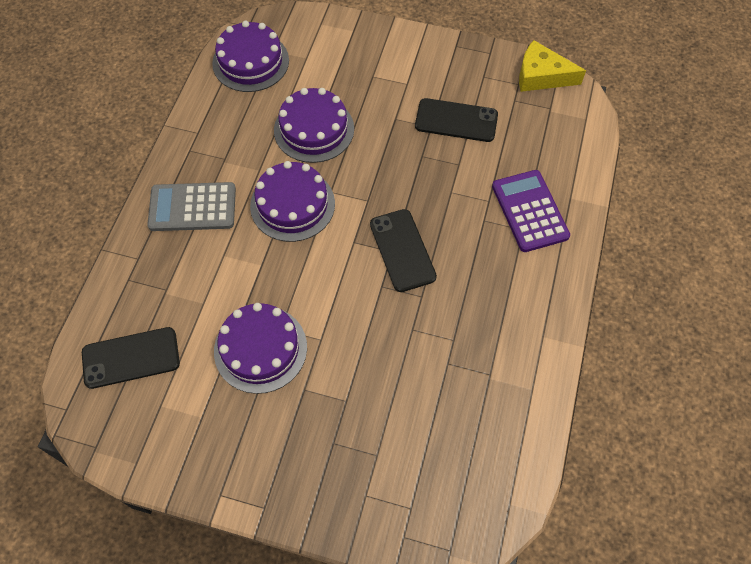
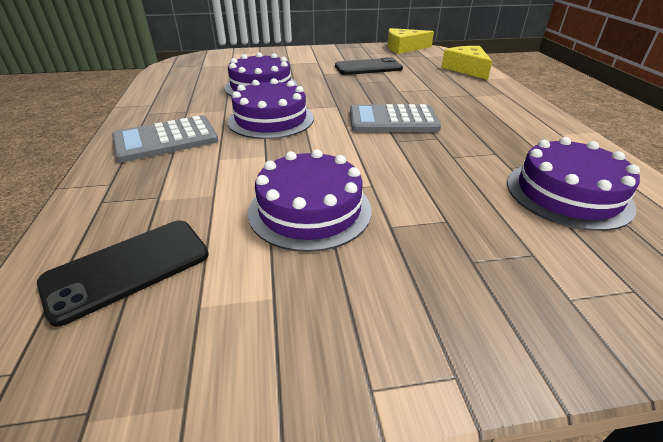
camera: 25 degrees left, 25 degrees down
(250, 62) = (185, 71): purple cake -> purple cake (567, 194)
(402, 250) = (393, 120): black phone -> grey calculator
(529, 211) = (465, 87): purple calculator -> none
(571, 166) = (467, 69): none -> yellow cheese

